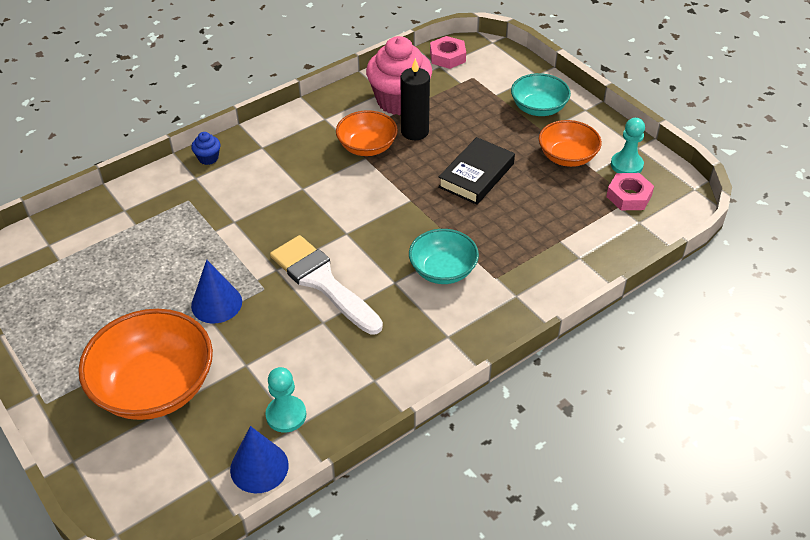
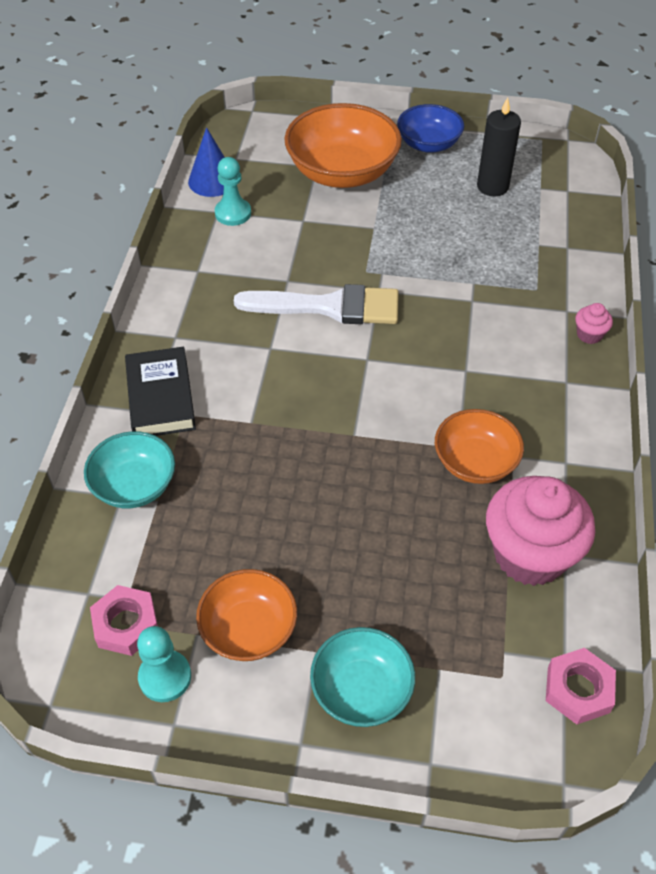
camera: 135 degrees right, 5 degrees up
(55, 360) = (428, 144): none -> blue bowl
(208, 158) = (589, 335): blue cupcake -> pink cupcake
(216, 303) = (384, 239): blue cone -> none
(415, 132) = (456, 523): black candle -> black candle (492, 186)
(443, 270) = (240, 387): turquoise bowl -> turquoise bowl (134, 485)
(476, 175) = (323, 516): black book -> black book (160, 397)

